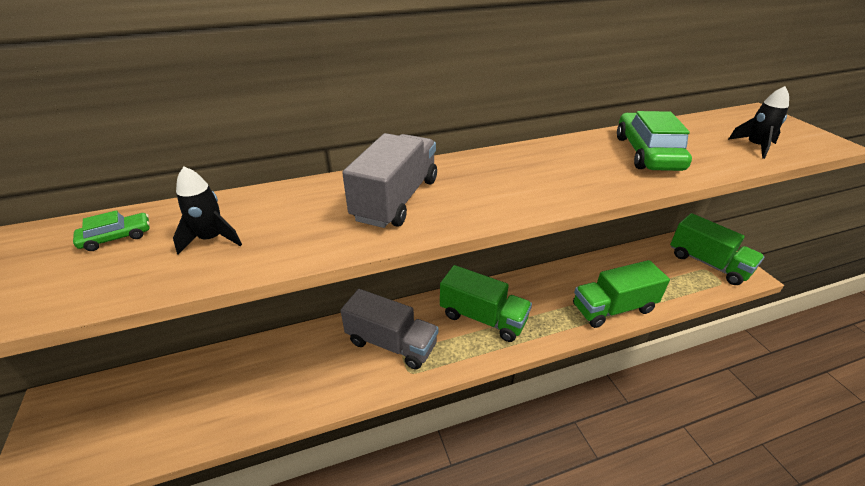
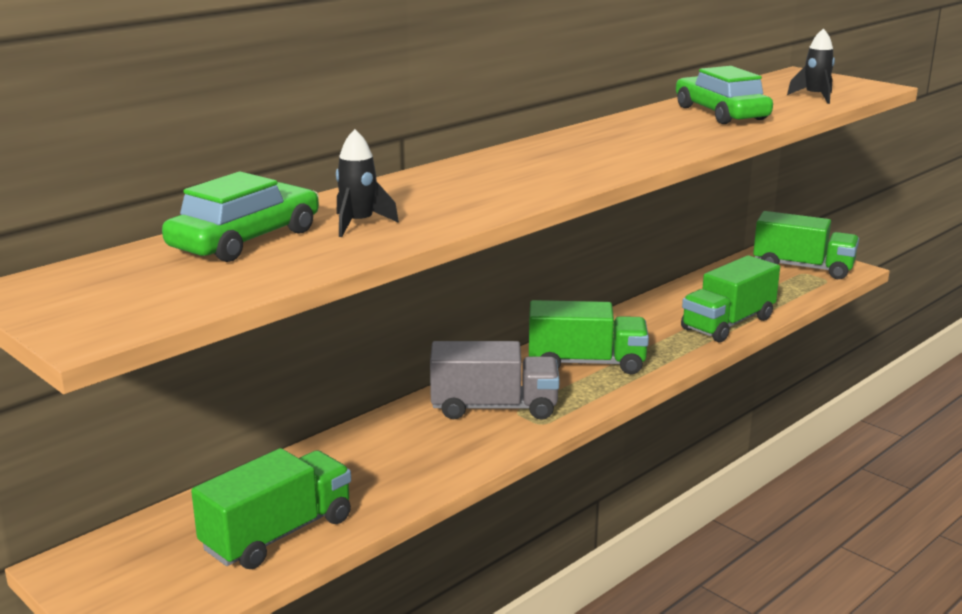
camera: 25 degrees left, 15 degrees down
(116, 237) = (245, 240): green car -> green car, size x2.06
(171, 423) = (278, 534): none -> green truck
(396, 199) = (511, 174): grey truck -> none

